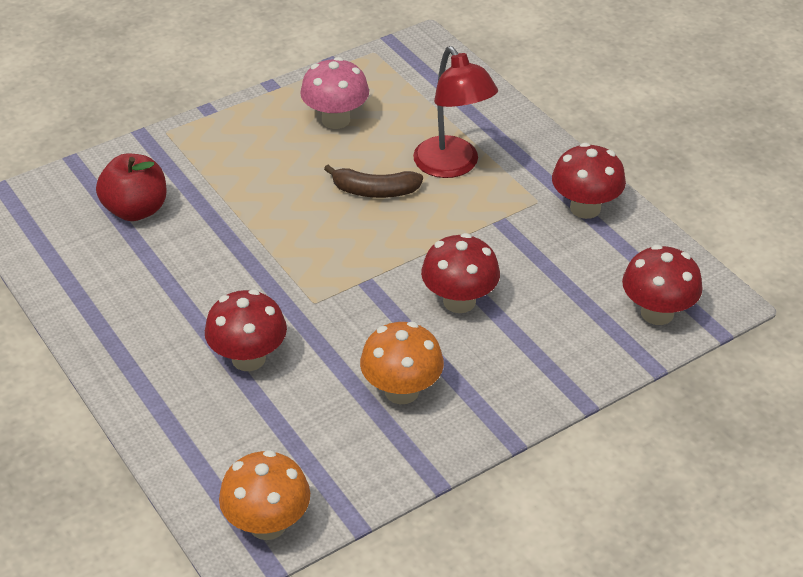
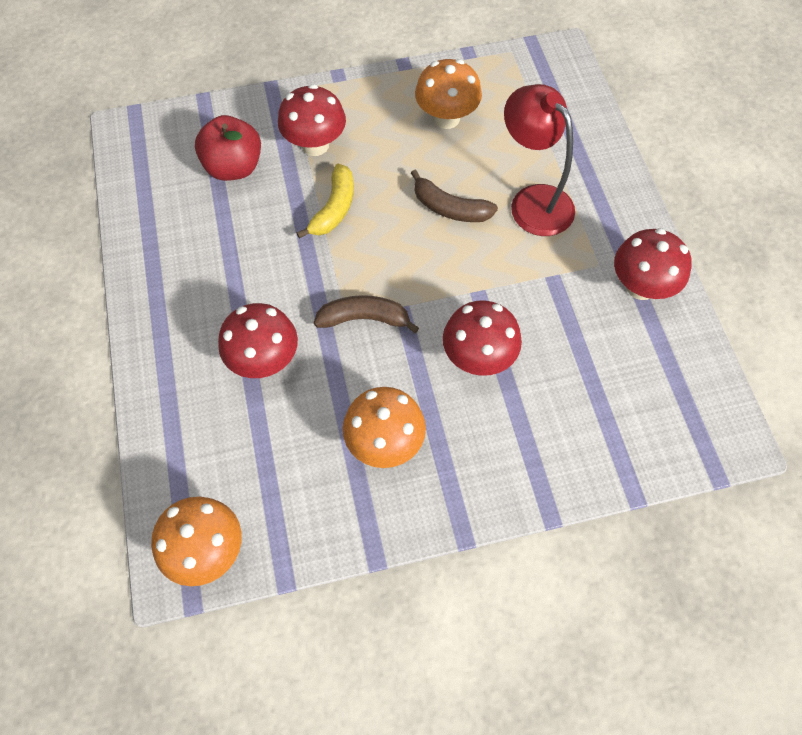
camera: 20 degrees right, 20 degrees up
(258, 219) = (334, 208): none -> yellow banana
(333, 299) = (364, 319): none -> brown banana
(335, 120) = (446, 118): pink mushroom -> orange mushroom
(452, 166) = (533, 201): red lamp -> red lamp turned 150 degrees clockwise
(657, 313) = (663, 433): red mushroom -> red mushroom (315, 145)

